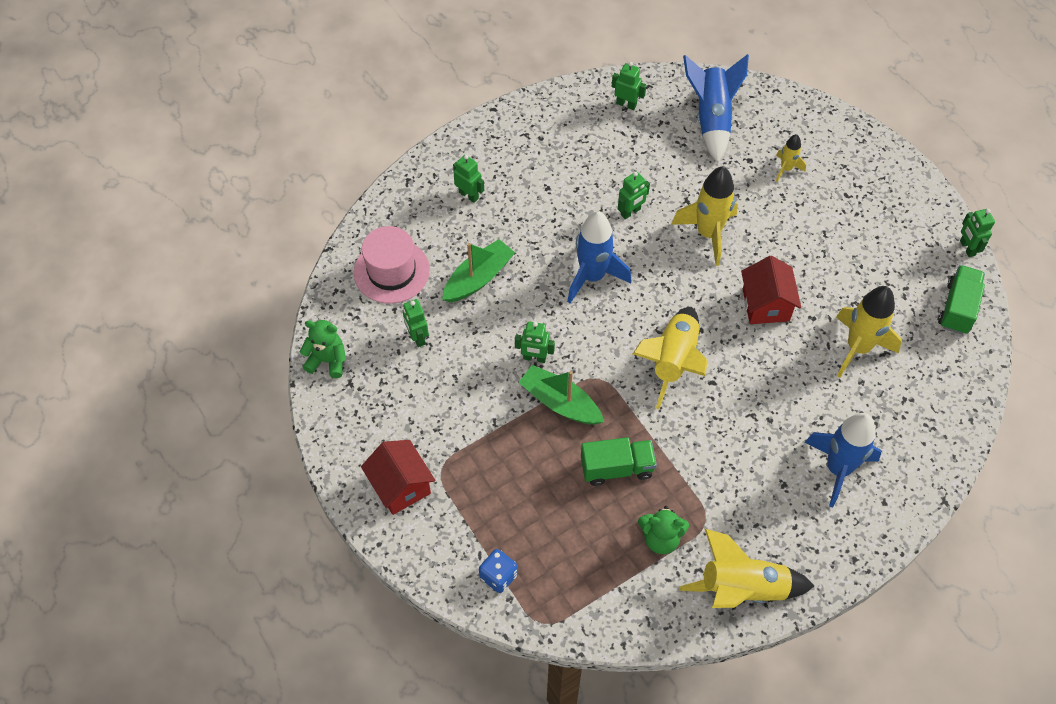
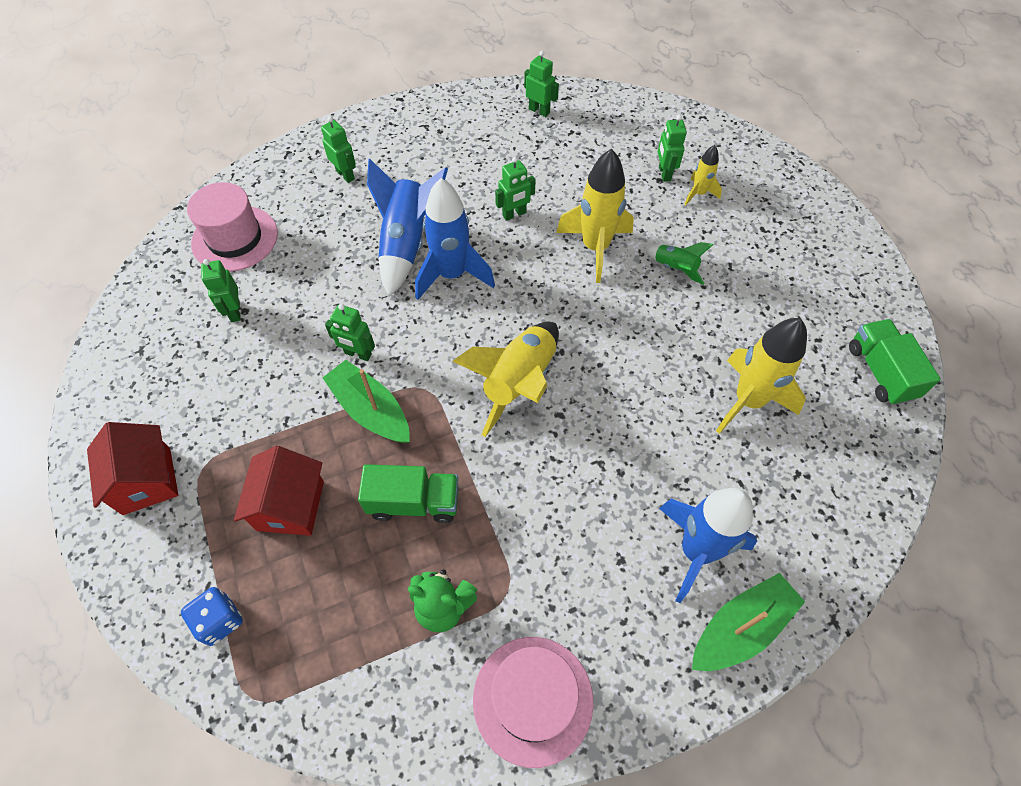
camera: 10 degrees right, 0 degrees up
(327, 360) = (126, 321): green teddy bear -> none
(478, 278) = (325, 259): green boat -> green boat (741, 628)
(711, 119) = (627, 135): blue rocket -> blue rocket (406, 243)
(742, 589) = (533, 699): yellow rocket -> pink hat
(765, 305) = (645, 334): red house -> red house (290, 505)
(779, 242) = (675, 268): none -> green rocket
(957, 308) = (880, 372): green truck -> green truck turned 45 degrees counterclockwise
(967, 248) = (899, 305): green robot -> green robot (664, 173)

